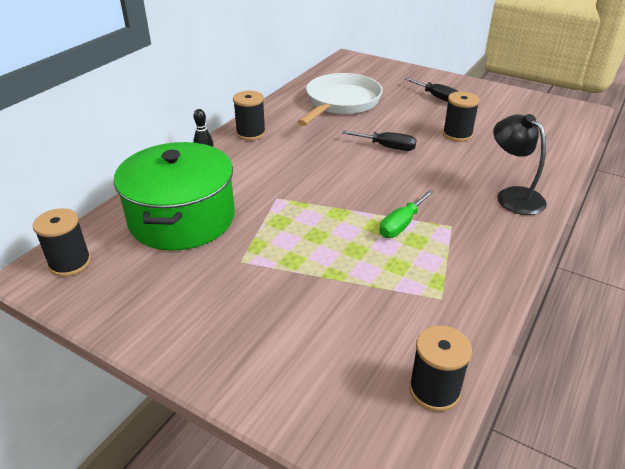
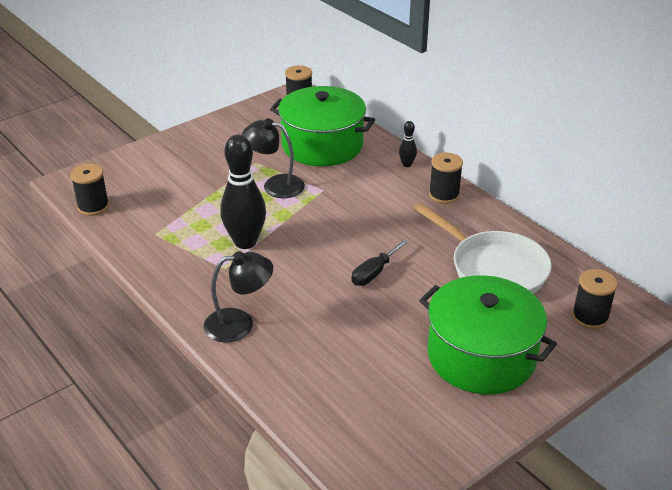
camera: 110 degrees right, 0 degrees up
(285, 232) = (275, 185): none -> black lamp
(401, 224) = (245, 242): green screwdriver -> black bowling pin
(437, 97) = (481, 356): black screwdriver -> green pot
(457, 134) = (375, 334): black spool -> black spool (590, 317)

